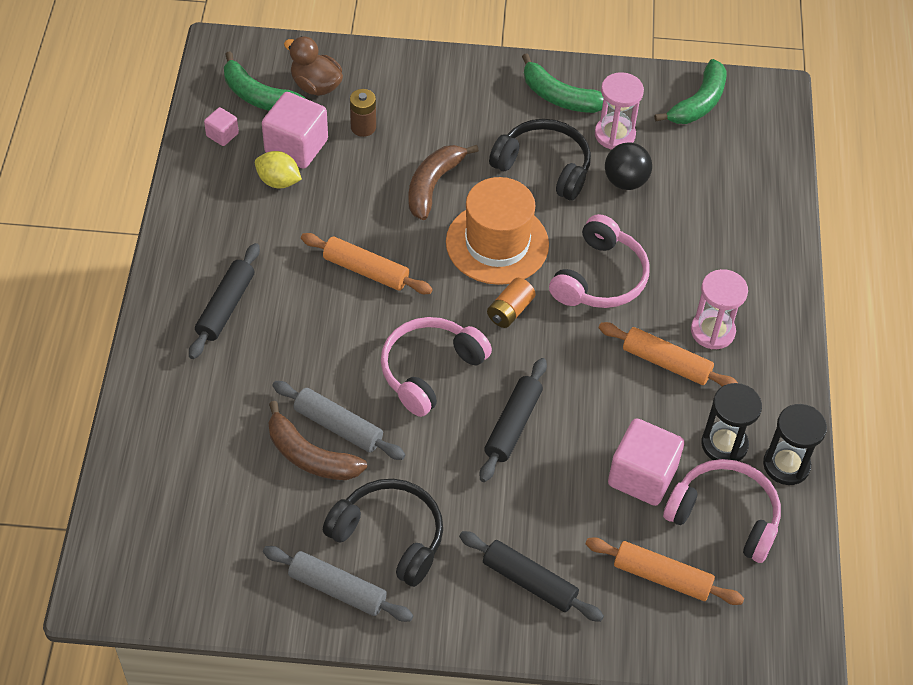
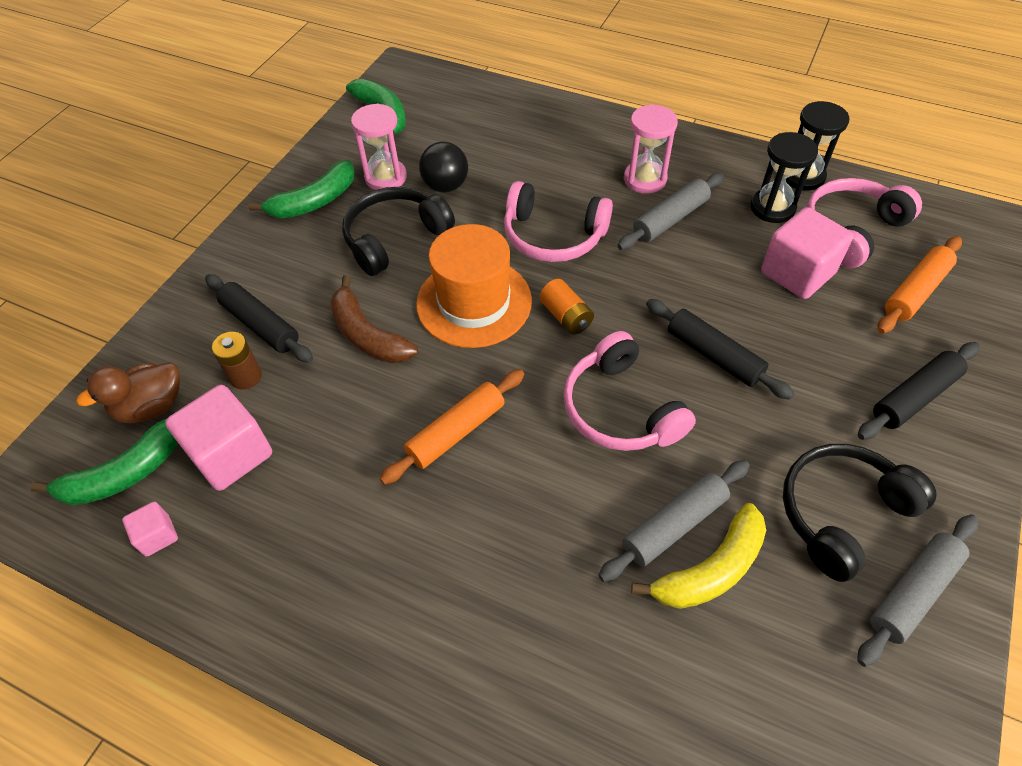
camera: 65 degrees left, 0 degrees up
(226, 307) = (445, 610): black rolling pin -> black rolling pin (261, 325)
(278, 181) = (274, 489): yellow lemon -> none
(310, 456) = (711, 570): brown banana -> yellow banana
(600, 278) = (553, 236): pink headphones -> pink headphones turned 150 degrees clockwise
(666, 363) = (670, 219): orange rolling pin -> grey rolling pin

